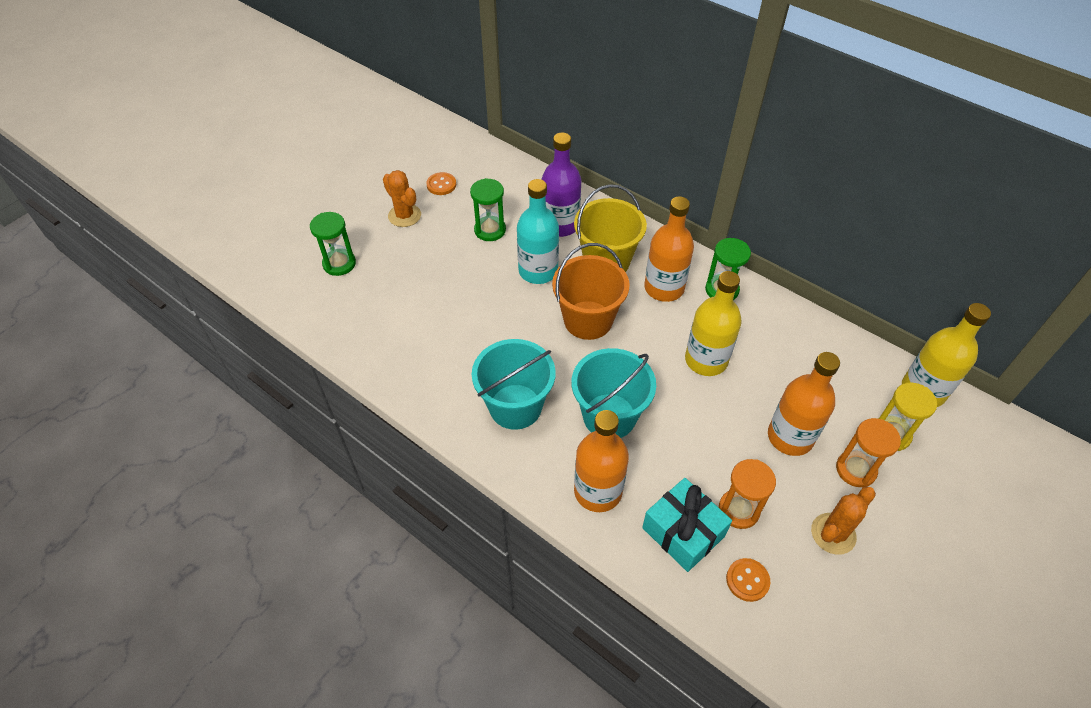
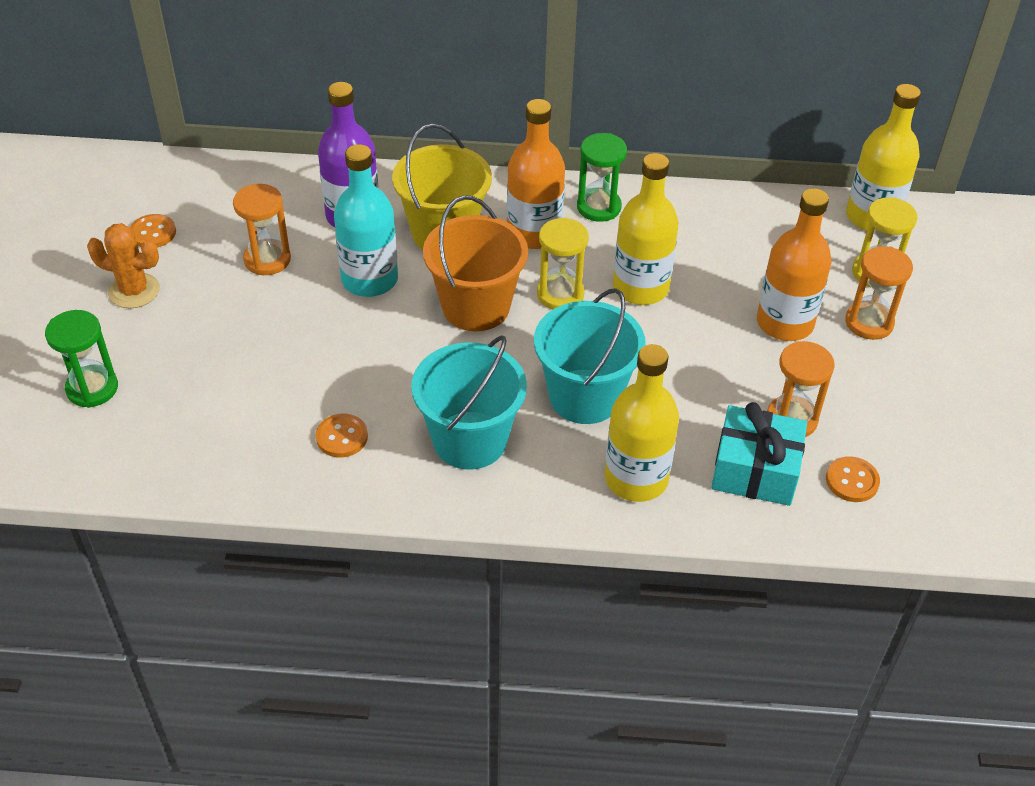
camera: 35 degrees left, 5 degrees down
(444, 364) = (342, 437): none -> orange button
(490, 230) = (267, 260): green hourglass -> orange hourglass
(598, 491) = (636, 479): orange bottle -> yellow bottle
(648, 338) = (560, 294): none -> yellow hourglass
(833, 534) = (894, 393): orange cactus -> none

